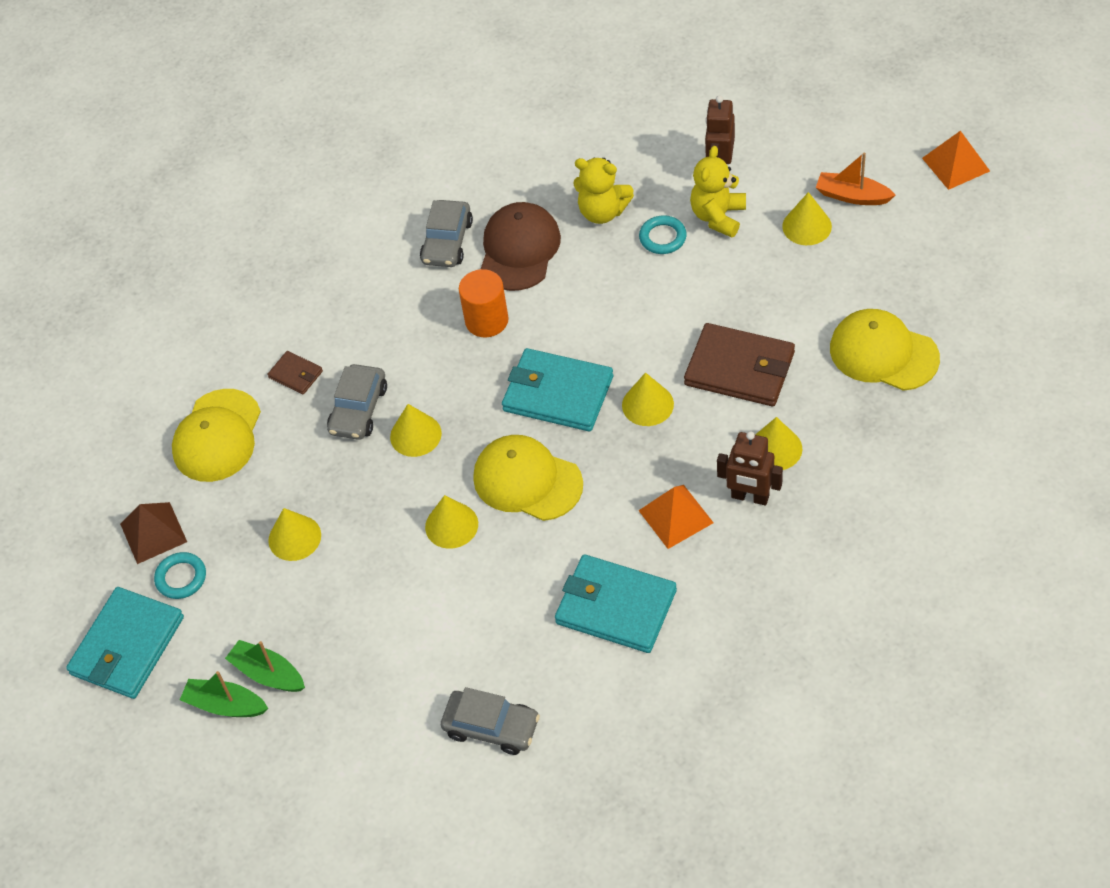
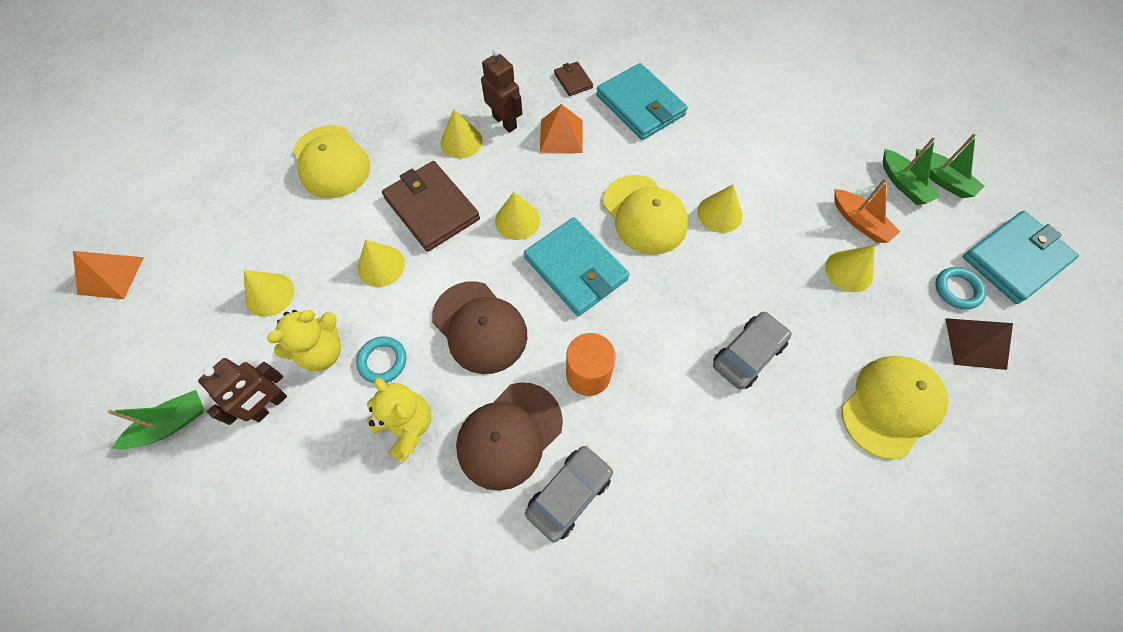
camera: 155 degrees left, 10 degrees up
(296, 374) = (792, 428): brown wallet -> brown wallet (573, 80)
(415, 435) = (710, 301): yellow cone -> yellow cone (381, 266)
(491, 727) = (761, 82): grey car -> none
(605, 302) = (480, 327): none -> brown cap
(779, 119) = (171, 424): none -> green boat
(852, 196) = (209, 299): orange boat -> orange boat (860, 222)

